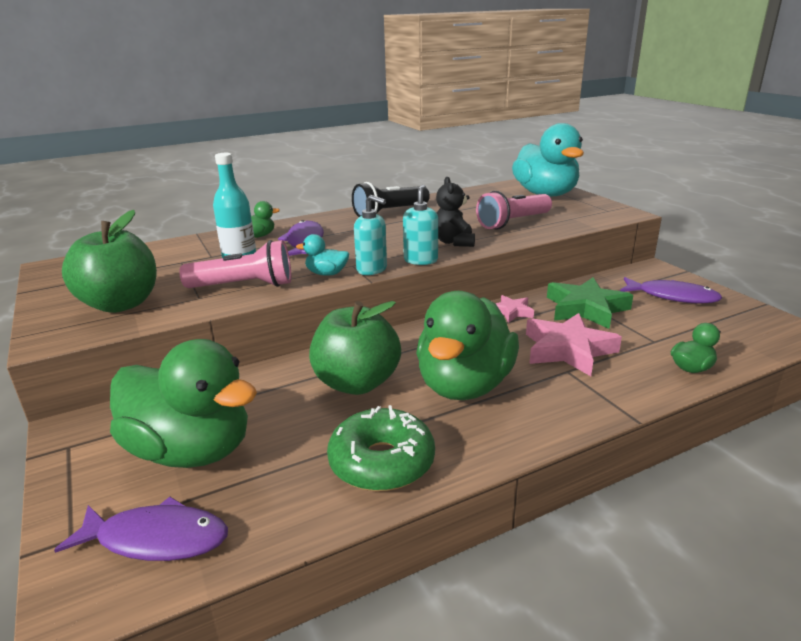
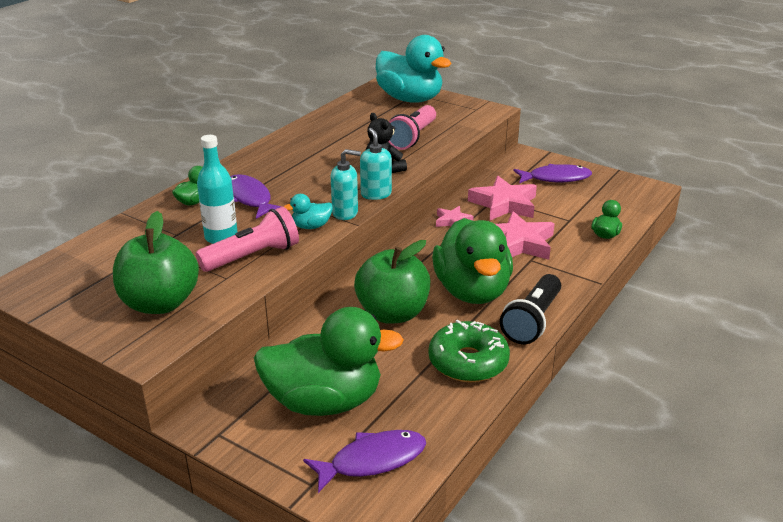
camera: 30 degrees left, 5 degrees up
(389, 212) = (291, 147): black flashlight -> black flashlight (532, 321)
(586, 308) = (504, 204): green star -> pink star

